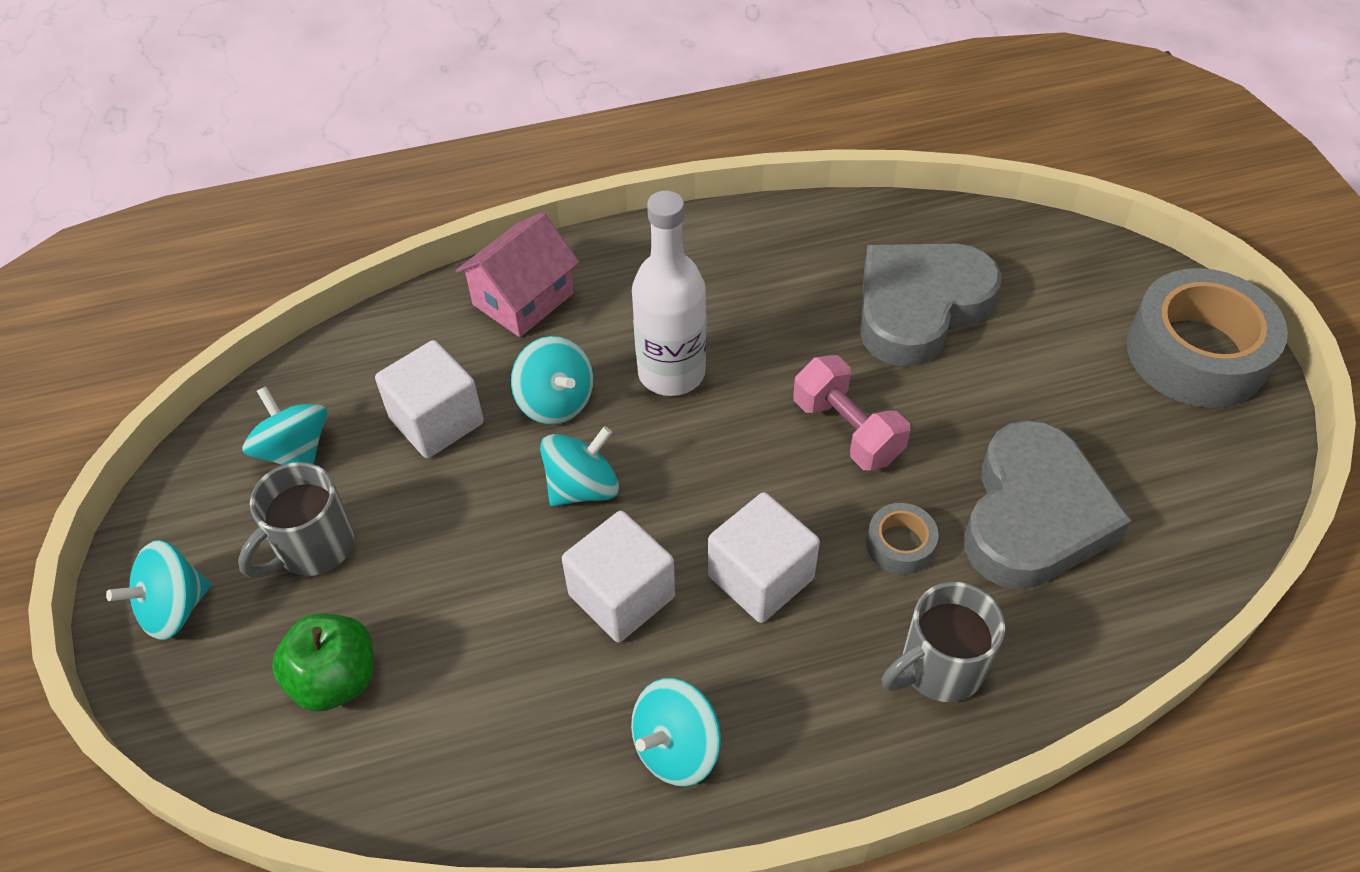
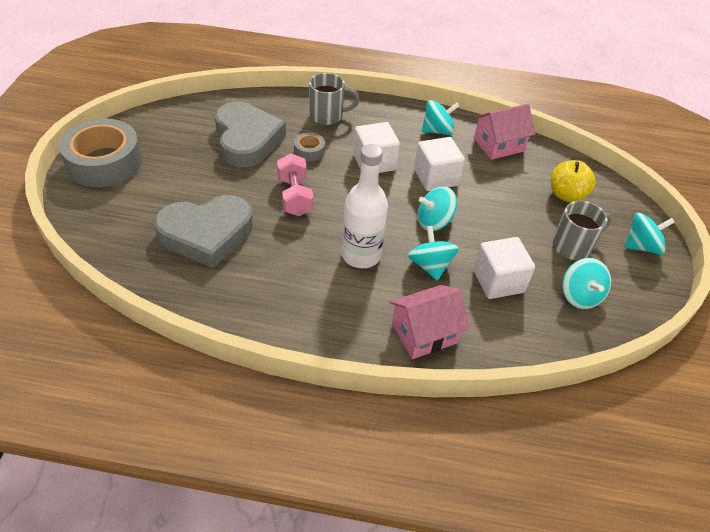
camera: 160 degrees left, 5 degrees down
(335, 679) = (566, 195): green apple -> yellow apple
(517, 771) = (498, 145): none -> pink house
(1033, 515) = (247, 139): grey heart -> grey heart turned 120 degrees clockwise

